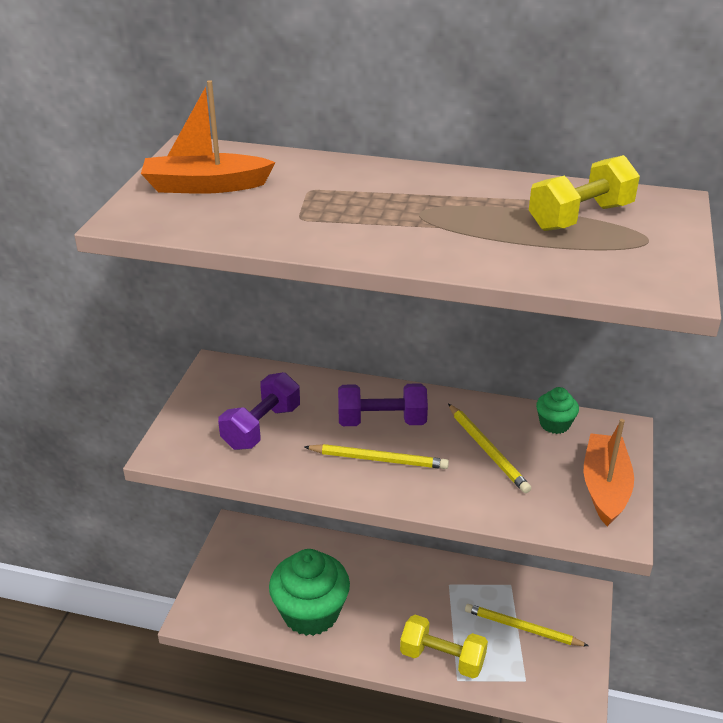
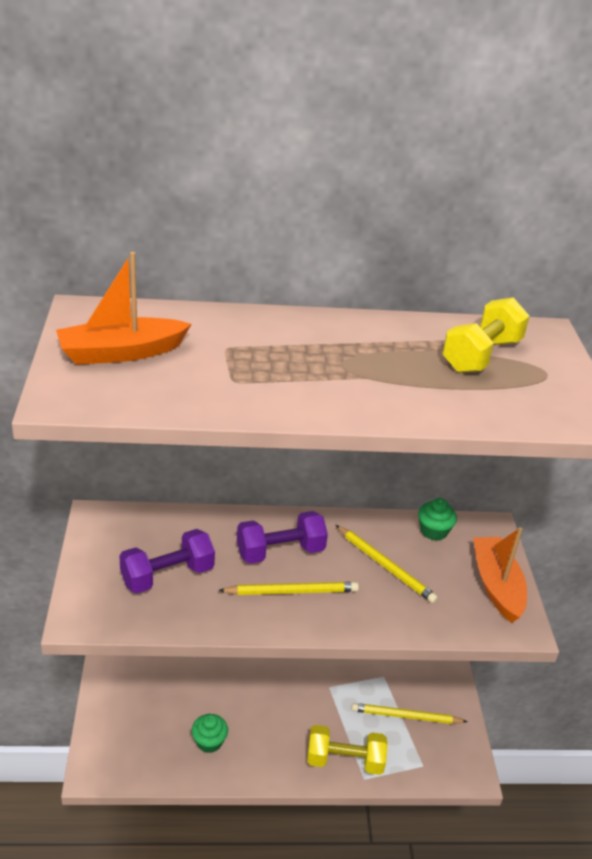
camera: 20 degrees left, 0 degrees up
(261, 427) = (167, 576): purple dumbbell -> purple dumbbell turned 45 degrees clockwise
(310, 613) = (209, 742): green cupcake -> green cupcake, size x0.47

